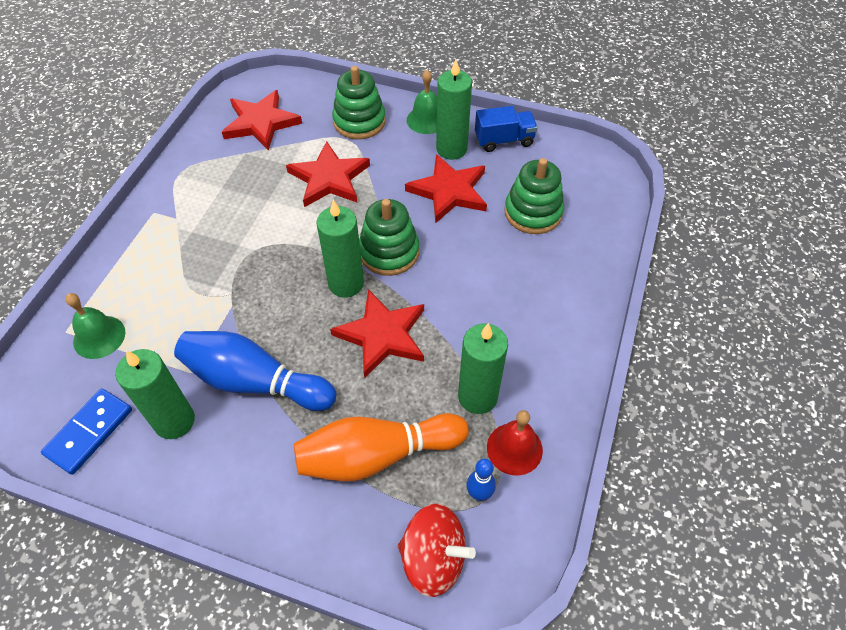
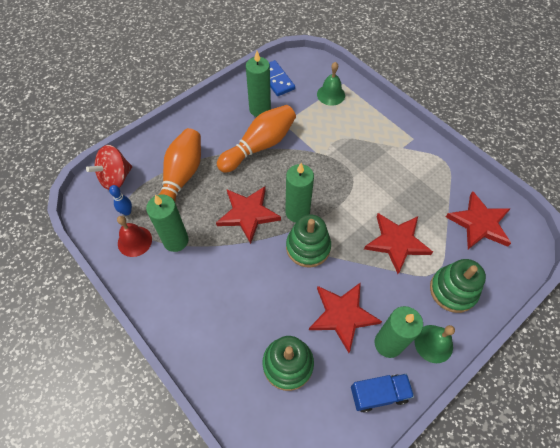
camera: 120 degrees right, 5 degrees up
(254, 382) = (259, 146): blue bowling pin -> orange bowling pin
(504, 140) = (378, 394): blue truck -> blue truck turned 120 degrees counterclockwise

